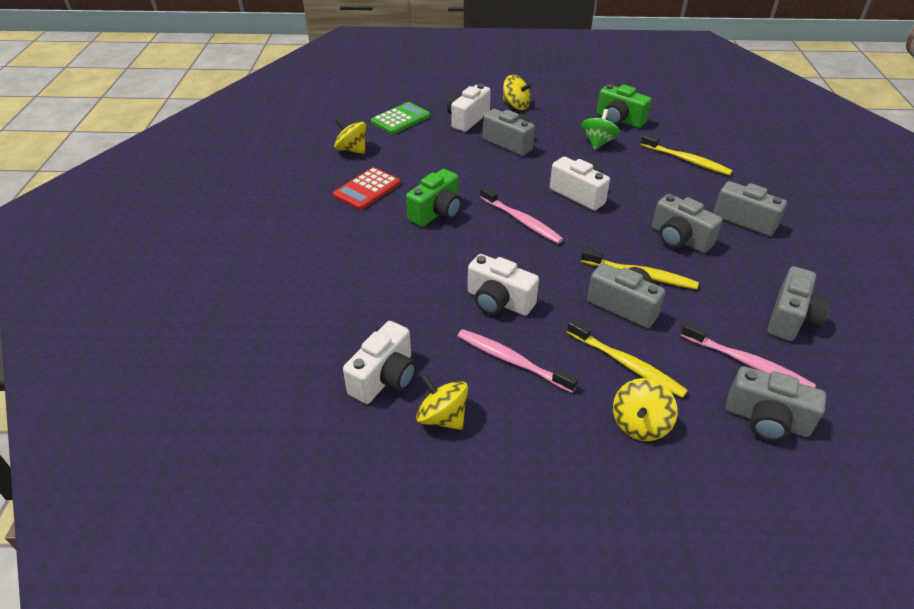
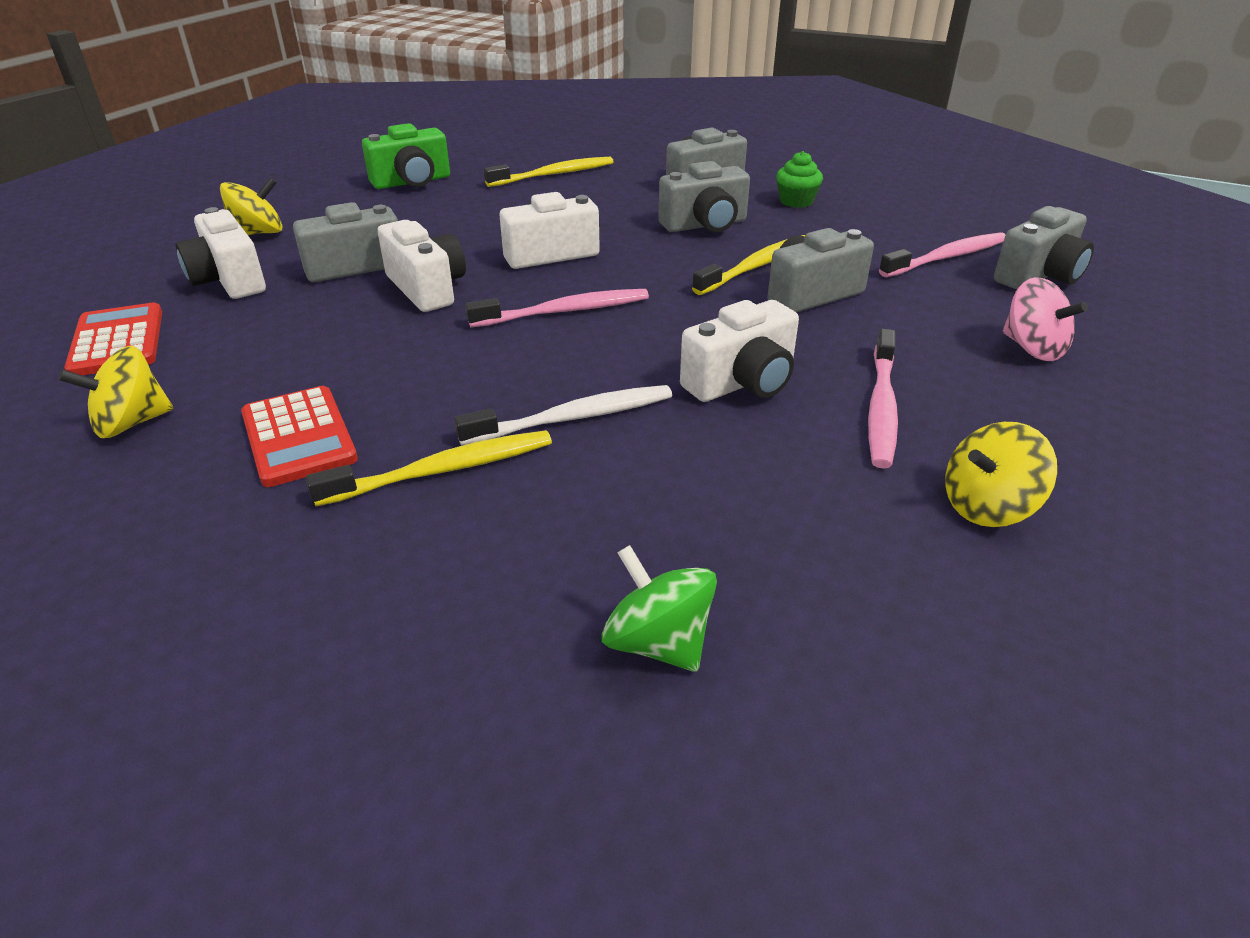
camera: 65 degrees left, 5 degrees down
(385, 378) = (874, 548): white camera -> white camera (427, 288)
(400, 119) = (117, 341): green calculator -> red calculator
(427, 255) = (573, 418): none -> white toothbrush
(437, 212) = (462, 378): green camera -> none
(512, 360) = (881, 407): pink toothbrush -> pink toothbrush turned 45 degrees counterclockwise
(598, 143) = (445, 208): green spinning top -> green spinning top (658, 642)
(626, 364) = (922, 325): yellow toothbrush -> yellow toothbrush (443, 470)
(640, 424) = (1032, 348): yellow spinning top -> pink spinning top
(765, 269) = (796, 201): none -> green cupcake
(791, 319) = (885, 215): grey camera -> none

